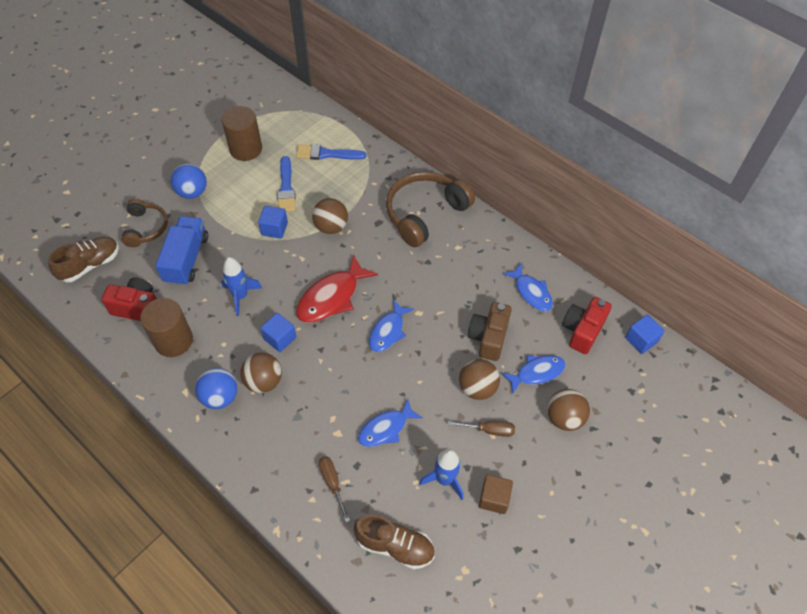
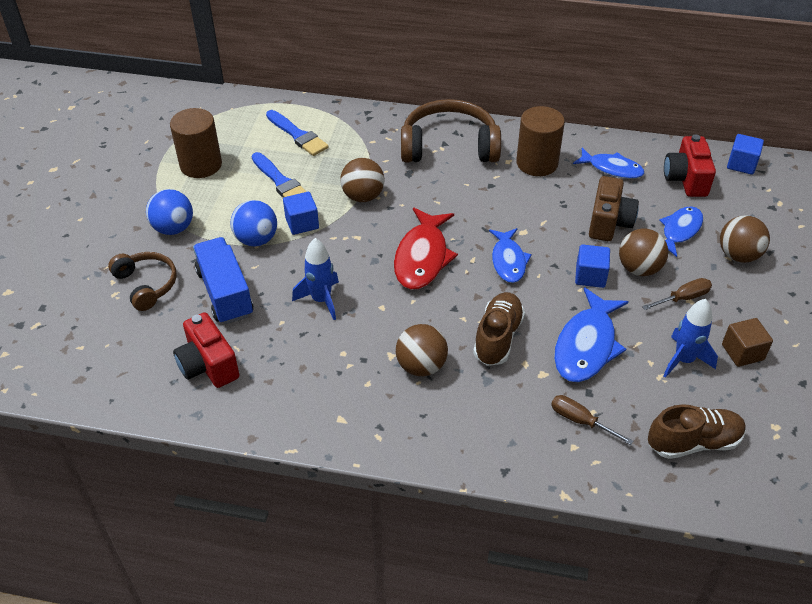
camera: 30 degrees left, 10 degrees down
(90, 265) = (107, 350): brown shoe -> brown shoe (497, 337)
(138, 308) = (208, 365): red camera -> red camera turned 105 degrees counterclockwise
(173, 340) = (281, 377): brown cylinder -> brown cylinder (537, 163)
(220, 397) = (386, 404): blue ball -> blue ball (256, 239)
(280, 338) = (401, 318): blue cube -> blue cube (590, 276)
(327, 154) = (298, 135): blue brush -> blue brush turned 105 degrees counterclockwise
(386, 428) = (586, 345): blue fish -> blue fish, size x1.51
(425, 213) = (449, 146): brown headphones -> brown headphones turned 75 degrees clockwise
(488, 338) = (609, 223): brown camera -> brown camera turned 150 degrees counterclockwise

